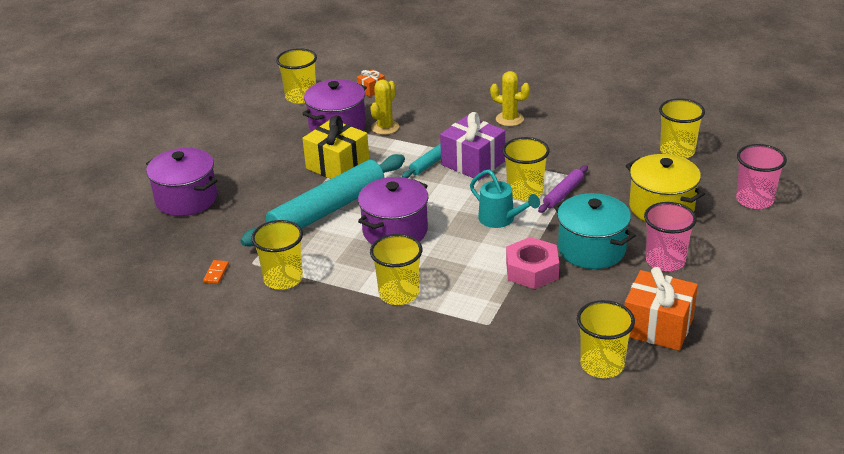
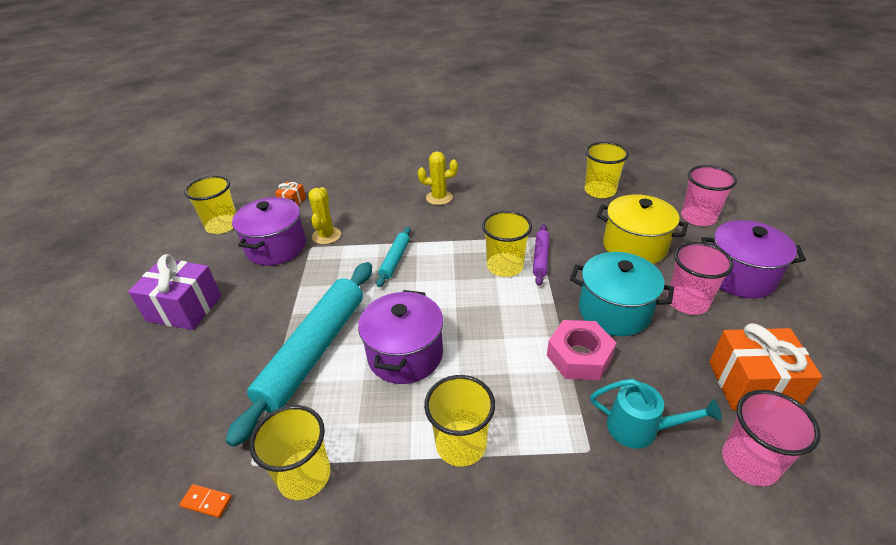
camera: 25 degrees left, 5 degrees up
(186, 199) = (127, 392): purple pot -> purple pot (739, 276)
(216, 273) = (206, 502): orange domino -> orange domino turned 60 degrees counterclockwise
(337, 166) = (298, 292): yellow gift -> none
(473, 163) = (435, 249): purple gift -> purple gift (184, 308)
(501, 219) = (504, 304): turquoise watering can -> turquoise watering can (640, 429)
(602, 365) = (749, 462): yellow cup -> pink cup

